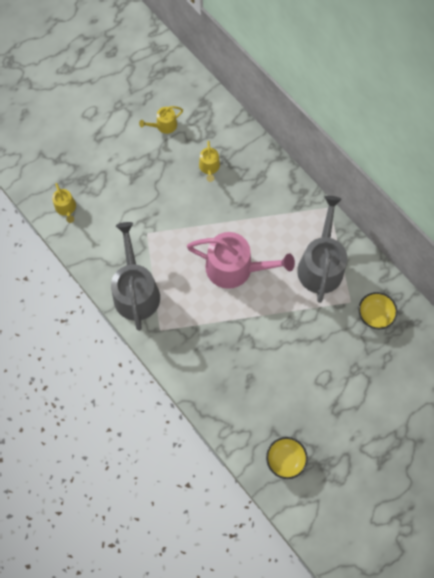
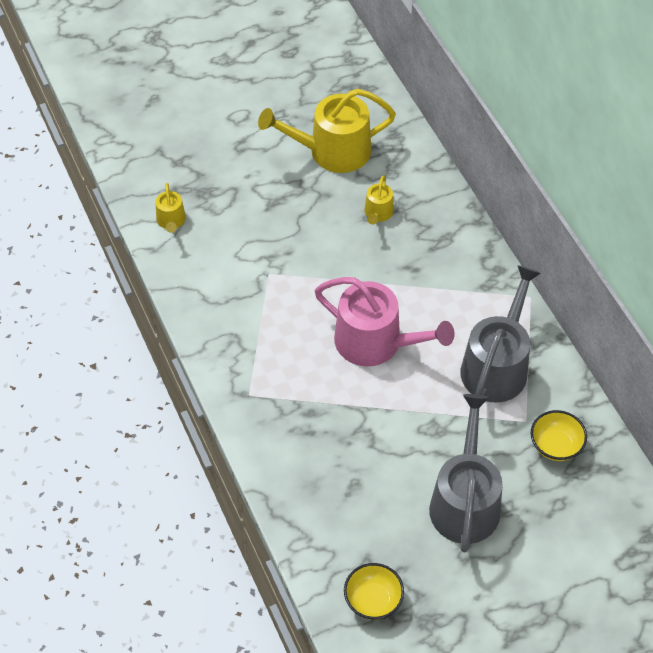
camera: 15 degrees right, 15 degrees down
(136, 291) = (231, 340): grey watering can -> grey watering can (465, 501)
(164, 125) = (332, 151): yellow watering can -> yellow watering can, size x2.10

